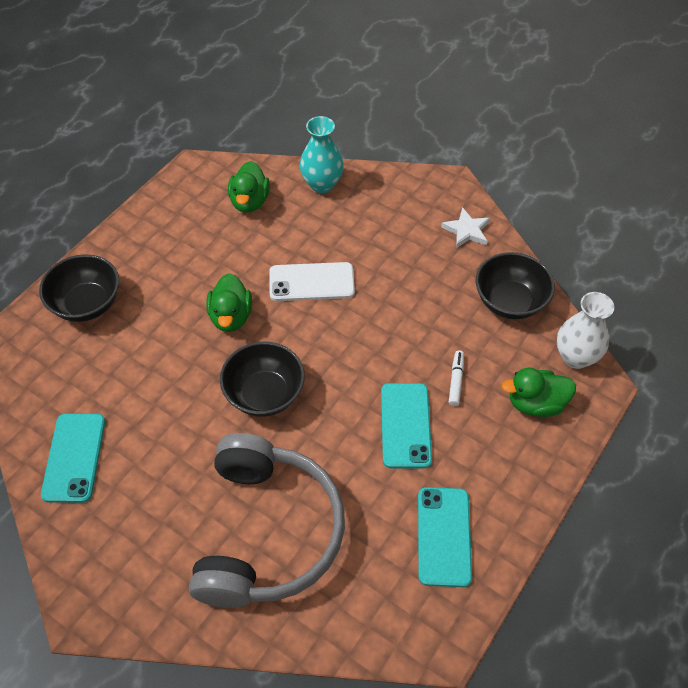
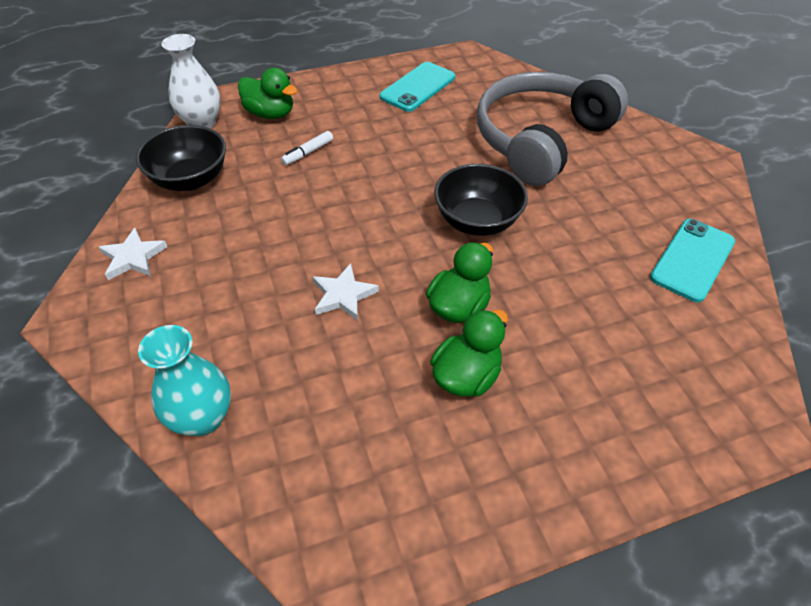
camera: 145 degrees left, 5 degrees down
(87, 304) = (630, 422): black bowl -> none
(250, 201) = (318, 452): green duck -> green duck (466, 376)
(311, 282) = (343, 295): white phone -> white star
(405, 425) = (379, 146): turquoise phone -> none

